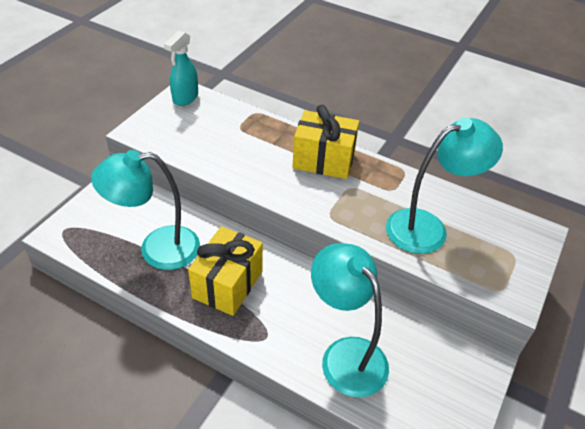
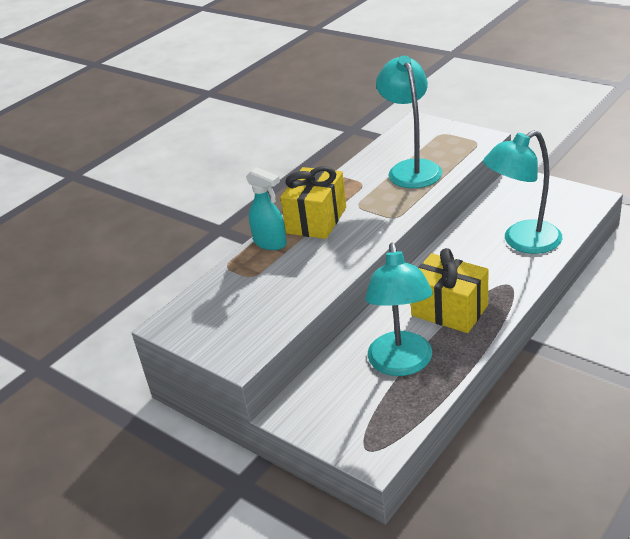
camera: 75 degrees left, 10 degrees down
(185, 98) = (182, 322): turquoise spray bottle -> turquoise spray bottle (270, 243)

